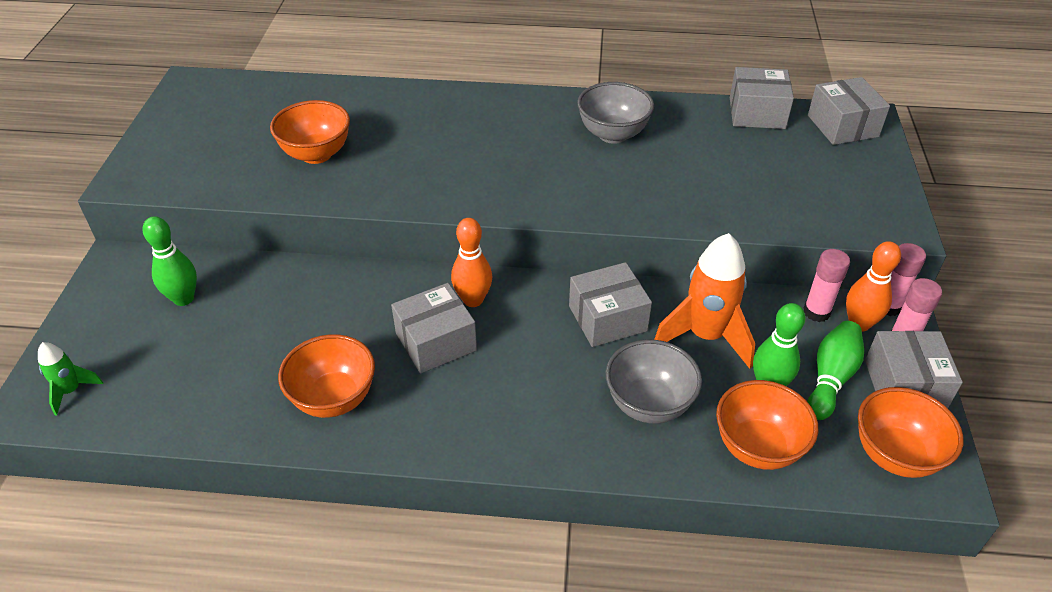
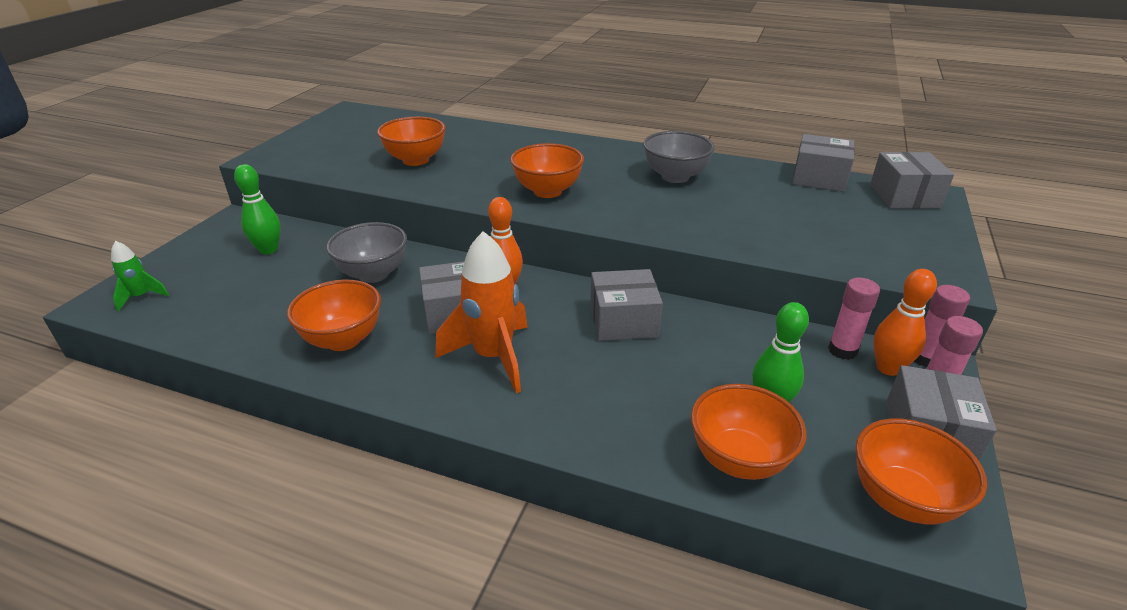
camera: 15 degrees right, 10 degrees down
(487, 178) = (547, 191): none -> orange bowl
(648, 404) = (635, 398): grey bowl -> grey bowl (373, 274)
(705, 336) = (716, 351): orange rocket -> orange rocket (493, 357)
(830, 378) = (842, 411): green bowling pin -> none

